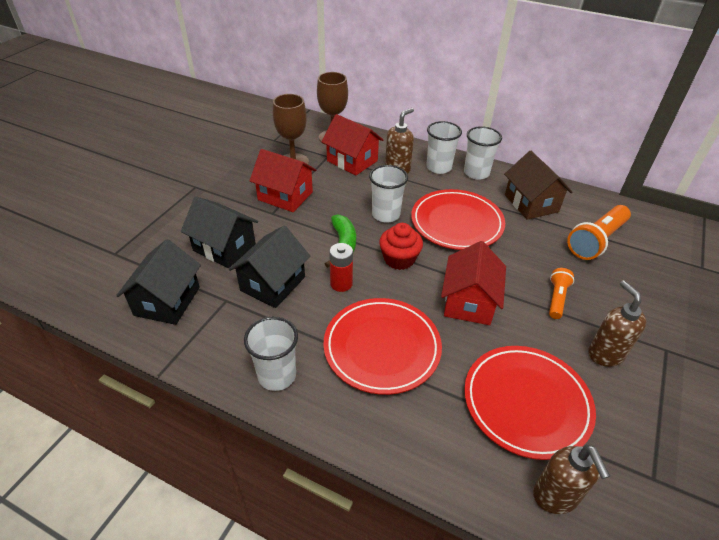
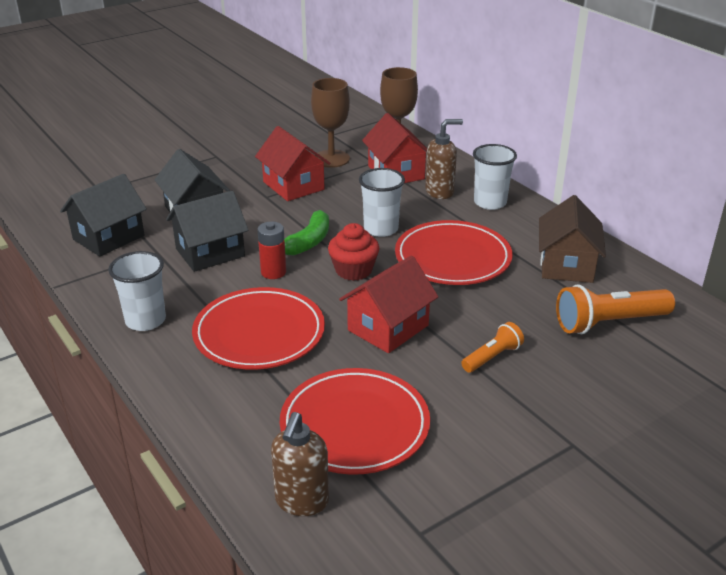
camera: 30 degrees right, 10 degrees down
(476, 173) = (531, 219): white cup -> none
(605, 354) = (491, 421): brown soap dispenser -> none

